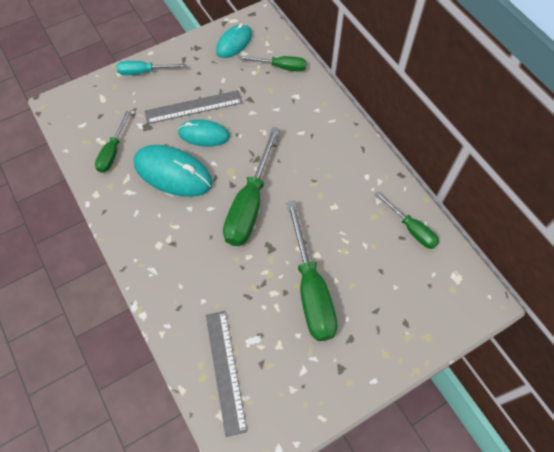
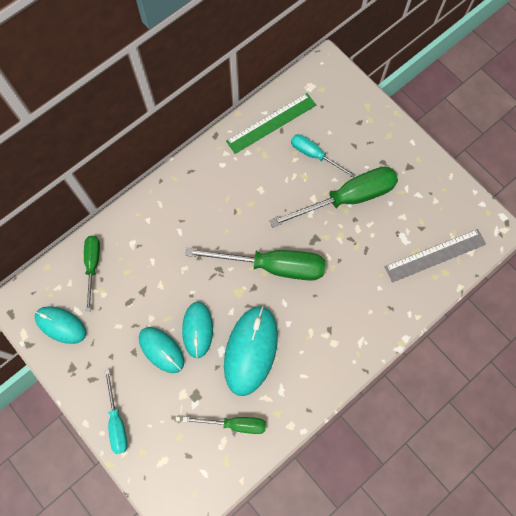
camera: 100 degrees left, 10 degrees up
(193, 107) = (161, 350): grey ruler -> turquoise mouse
(367, 265) = (314, 155): none -> turquoise screwdriver
(411, 229) = (271, 123): green screwdriver -> green ruler

